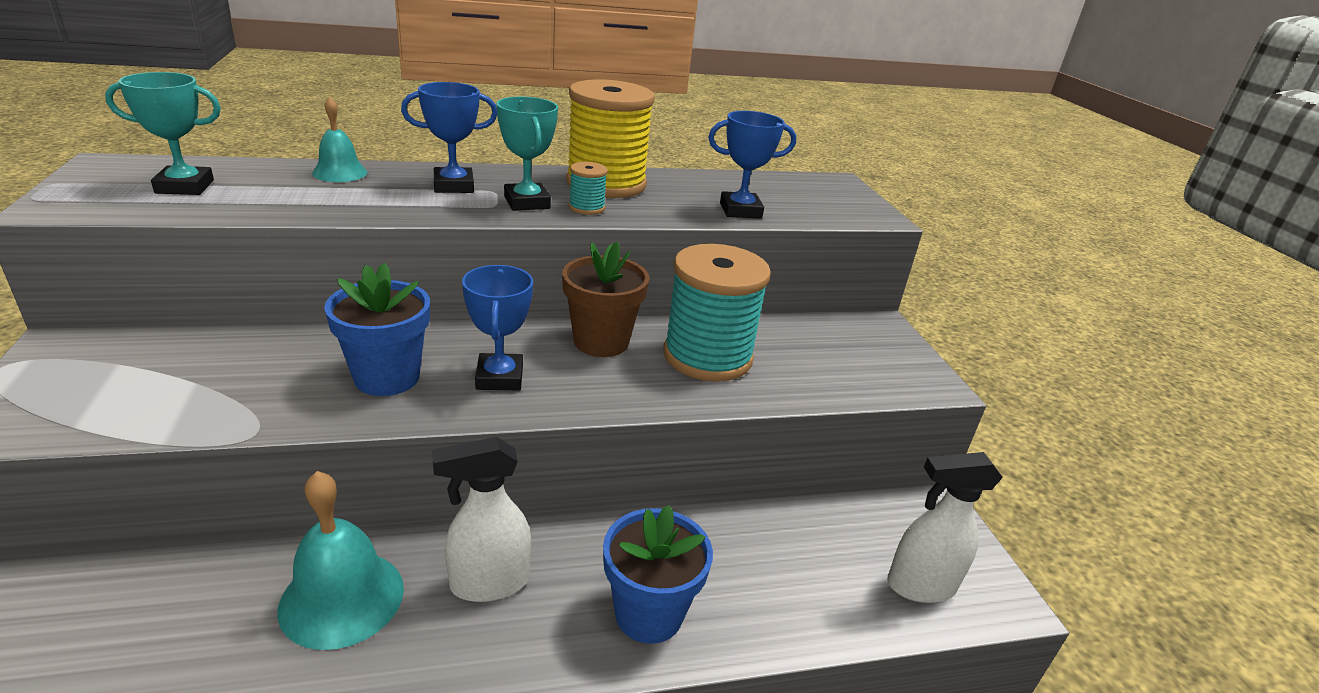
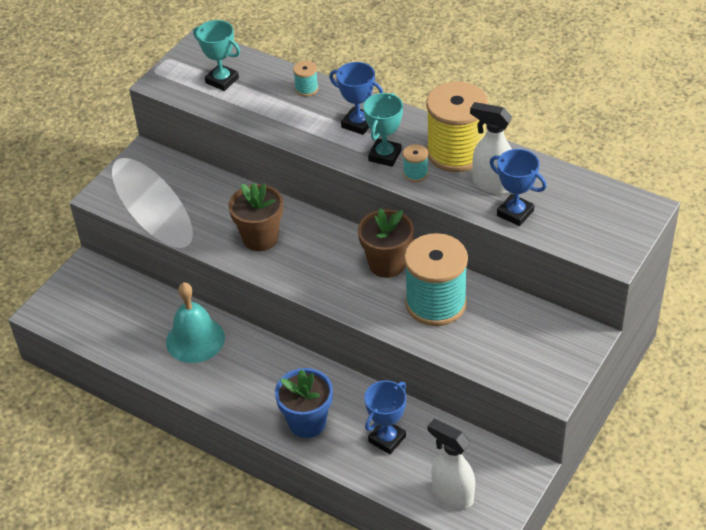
camera: 50 degrees right, 15 degrees up
(340, 172) = (306, 89): turquoise bell -> turquoise spool
(387, 377) = (260, 238): blue flower pot -> brown flower pot
(488, 583) = (255, 367): white spray bottle -> white spray bottle (492, 184)
(499, 377) = (311, 263): blue trophy -> blue trophy (387, 439)

